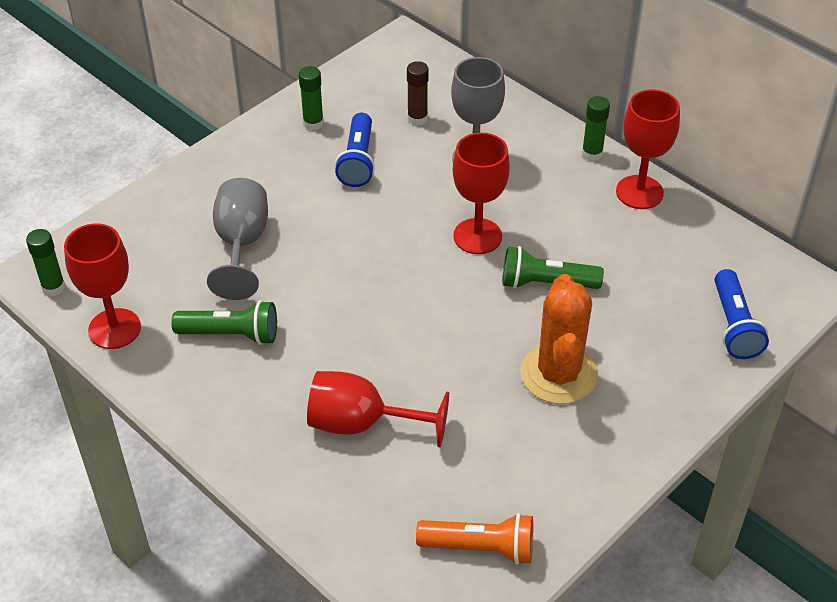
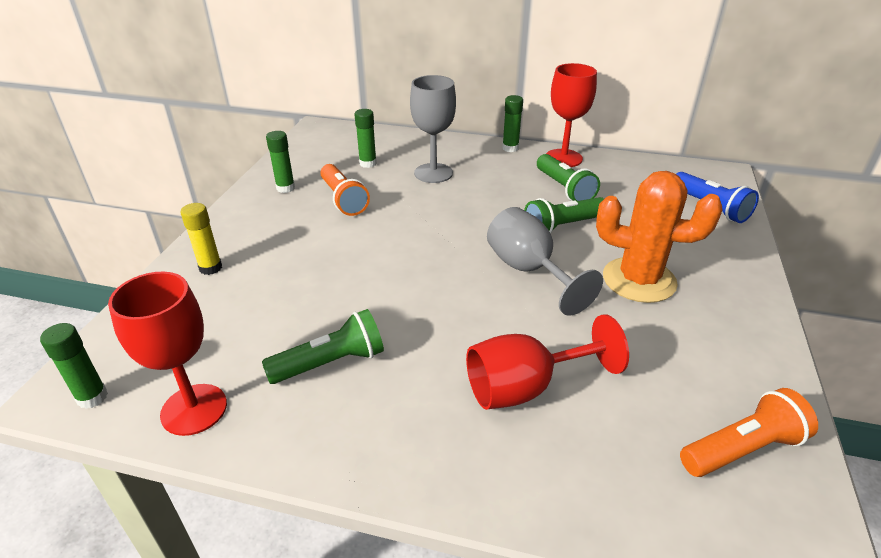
camera: 30 degrees left, 10 degrees down
(193, 198) = (210, 268): none -> yellow glue stick
(241, 244) = (285, 286): grey goblet -> grey goblet (529, 271)
(358, 161) = (343, 200): blue flashlight -> orange flashlight
(417, 118) = (368, 163): brown glue stick -> green glue stick
(477, 236) = (482, 215): red goblet -> none
(558, 374) = (639, 280): orange cactus -> orange cactus turned 45 degrees counterclockwise
(596, 236) = (564, 189): none -> green flashlight

